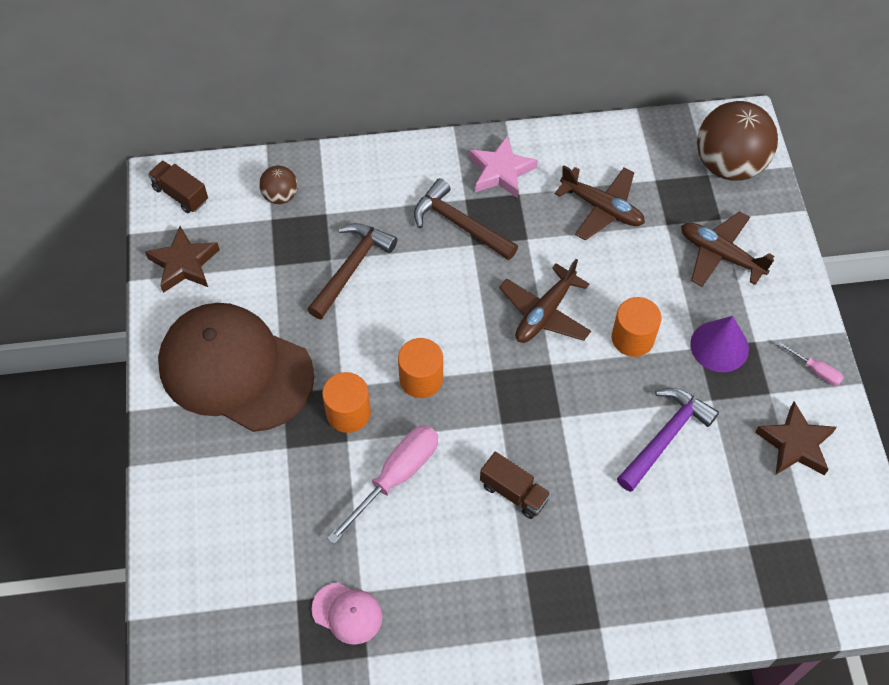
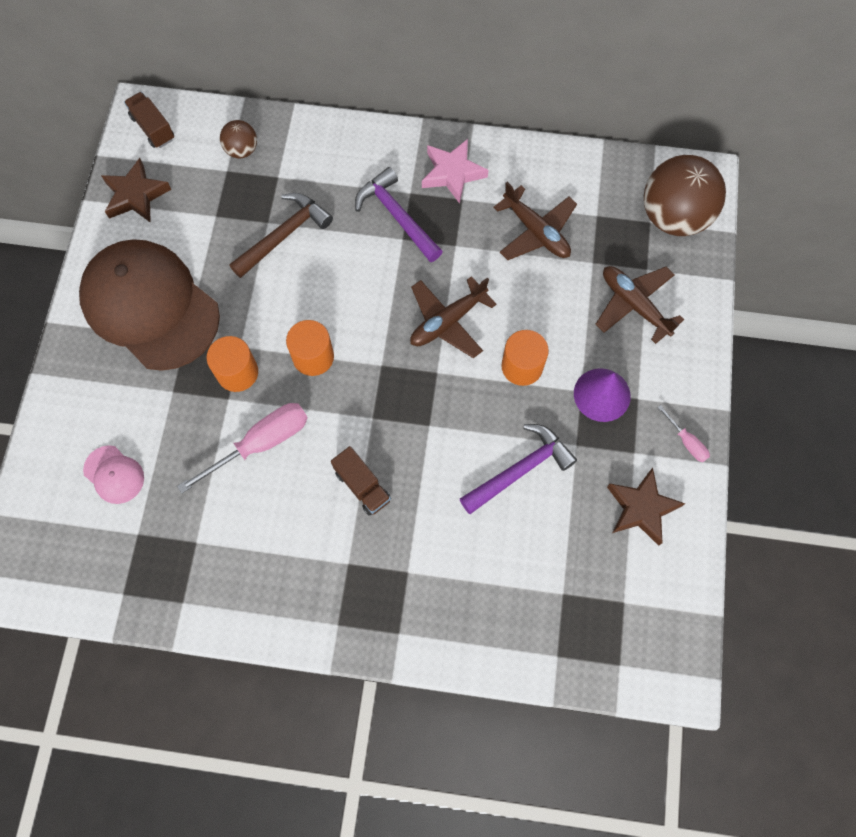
camera: 15 degrees right, 10 degrees up
(347, 613) = (177, 558): pink cap -> pink cap (114, 474)
(460, 224) = (397, 216): brown hammer -> purple hammer

